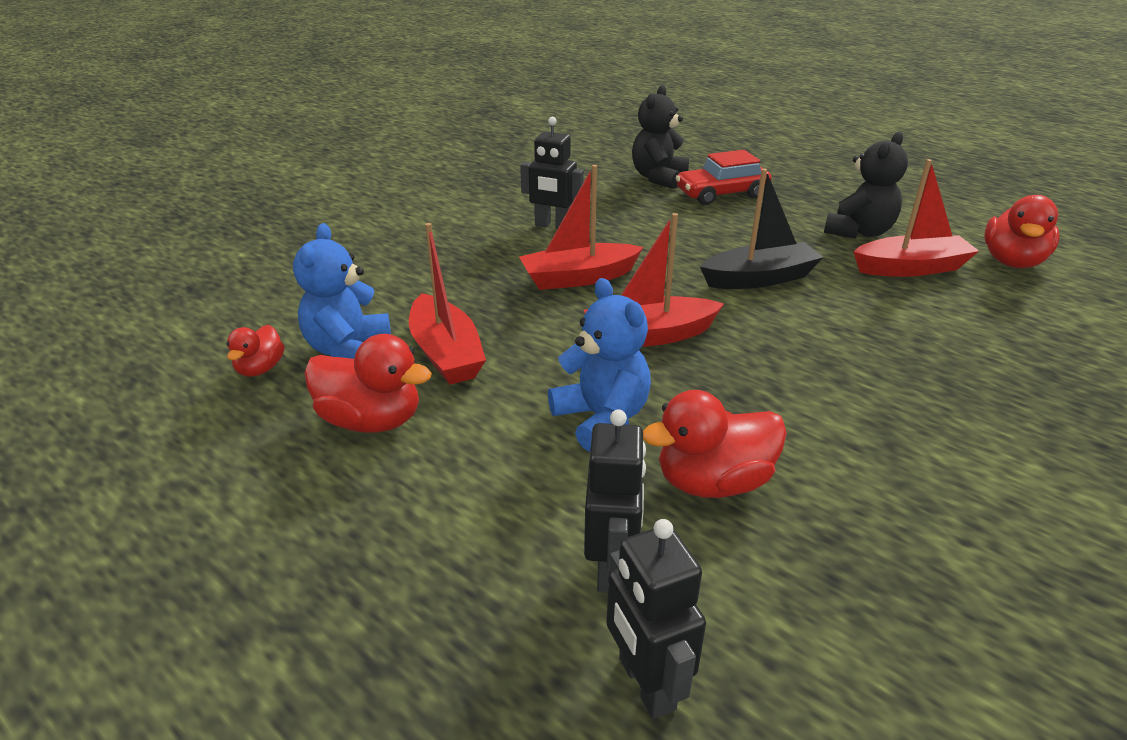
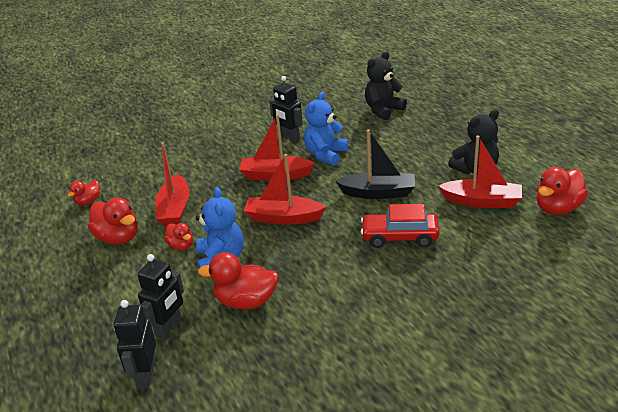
camera: 25 degrees right, 0 degrees up
(349, 351) = (132, 199): blue teddy bear -> blue teddy bear (325, 155)
(508, 411) = (181, 246): none -> red duck
(721, 194) = (412, 128): red car -> red car (400, 237)

